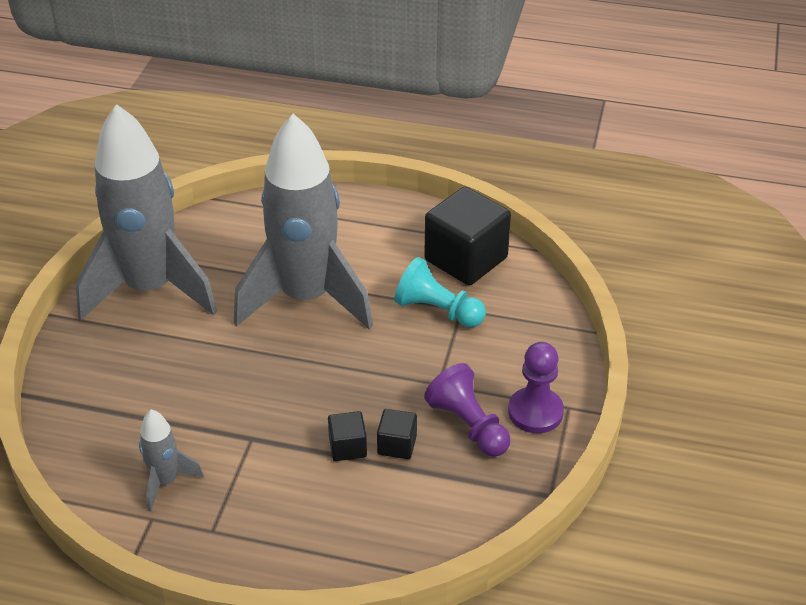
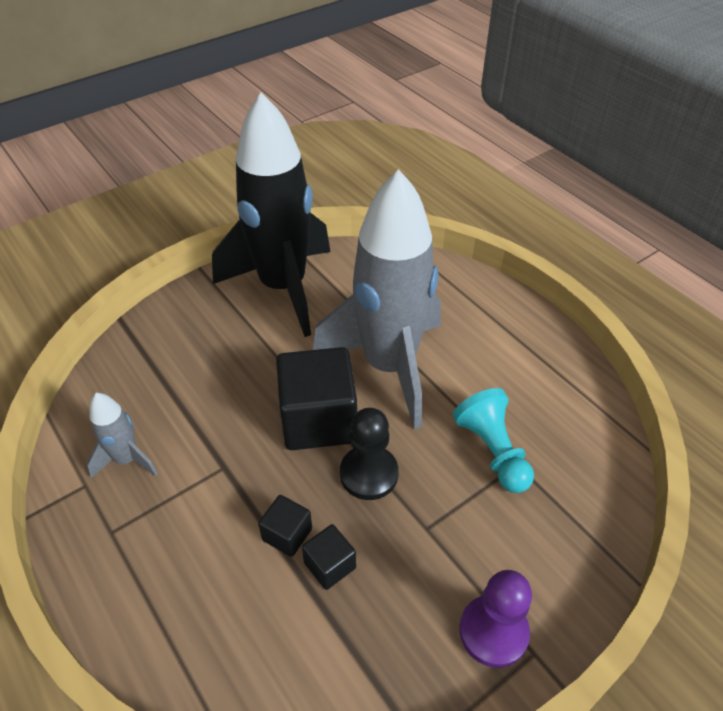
camera: 40 degrees right, 5 degrees up
(151, 289) = (283, 287): grey rocket -> black rocket
(366, 376) = (369, 474): none -> black pawn
(466, 259) = (566, 415): black cube -> black cube (318, 420)
(468, 425) = (413, 595): purple pawn -> none

